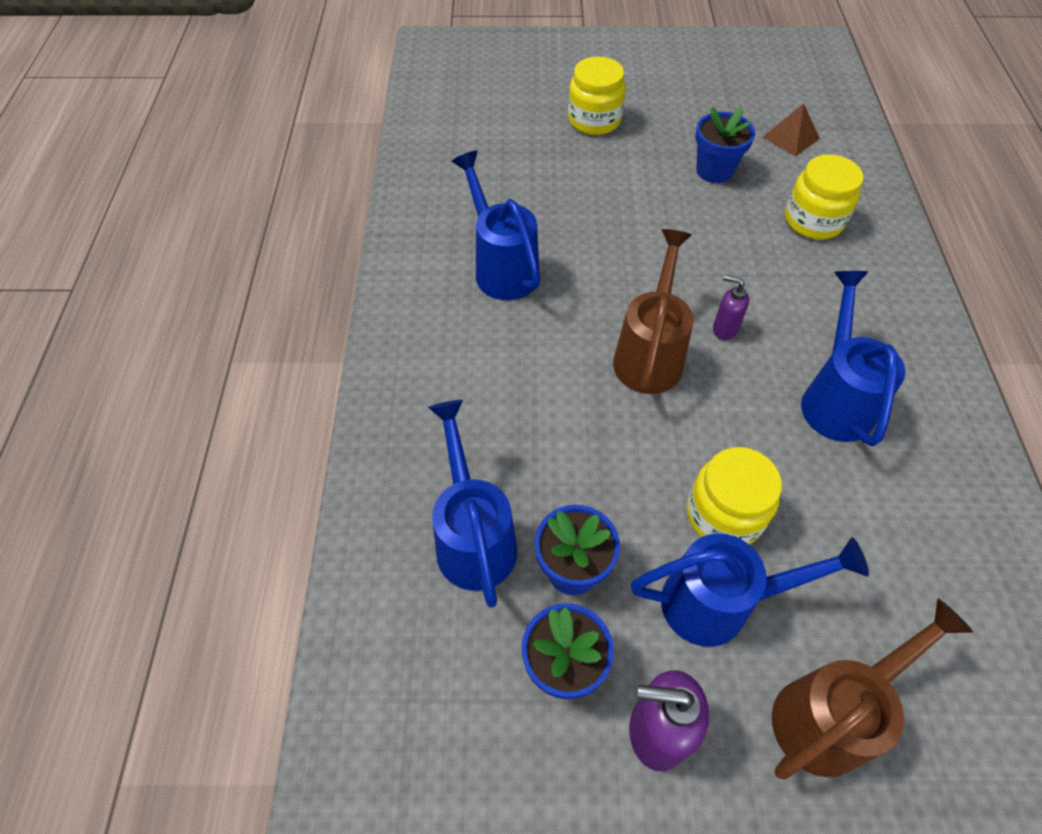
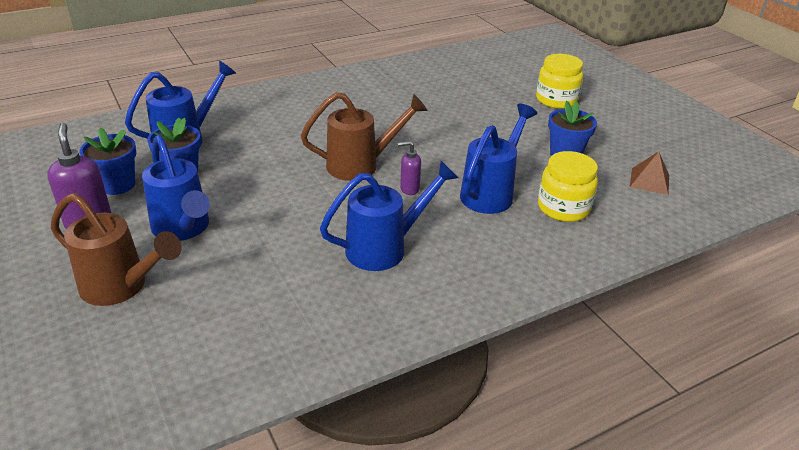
camera: 60 degrees right, 20 degrees down
(501, 267) = (386, 101): blue watering can -> blue watering can (491, 192)
(724, 329) = (409, 189): purple soap dispenser -> purple soap dispenser turned 90 degrees counterclockwise
(724, 514) = (250, 218): yellow jar -> none

